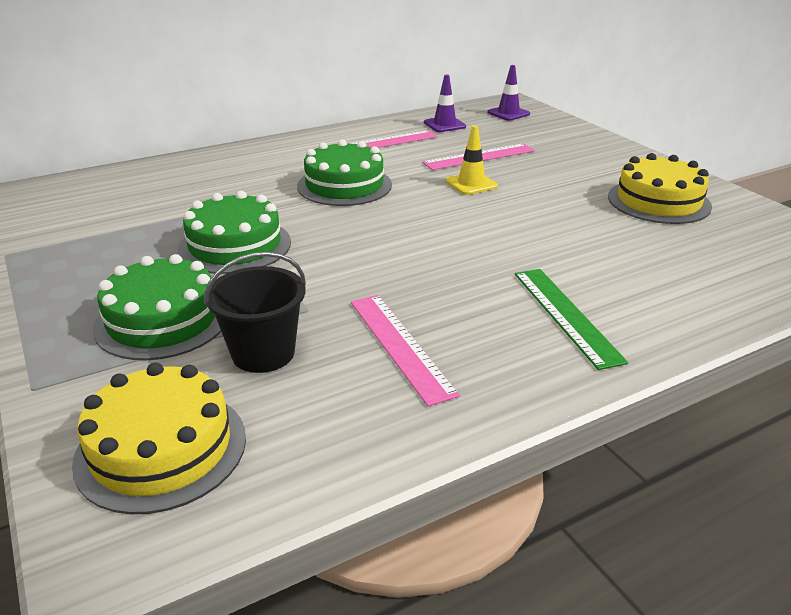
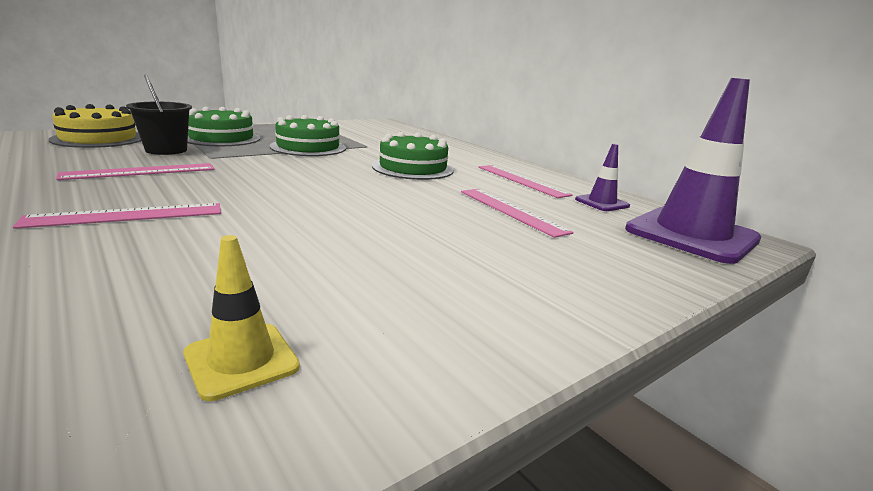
camera: 80 degrees right, 10 degrees down
(471, 184) = (430, 203): yellow traffic cone -> yellow traffic cone (241, 360)
(508, 113) = (691, 235): purple traffic cone -> purple traffic cone, size x2.16
(565, 315) = (127, 215): green ruler -> pink ruler
(658, 201) = (398, 300): yellow cake -> none

